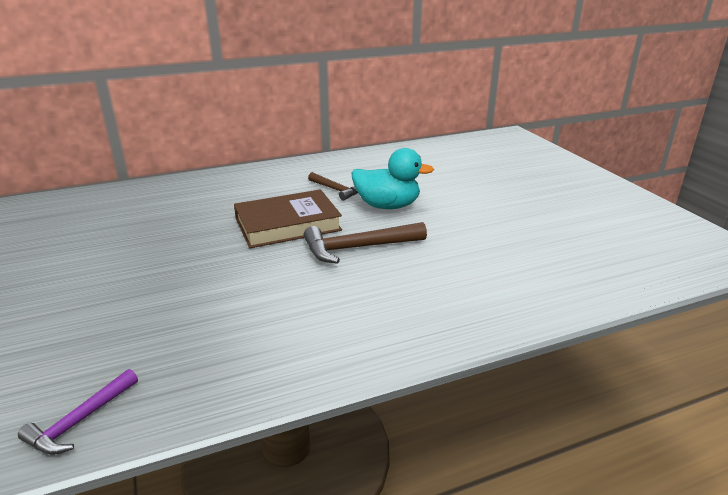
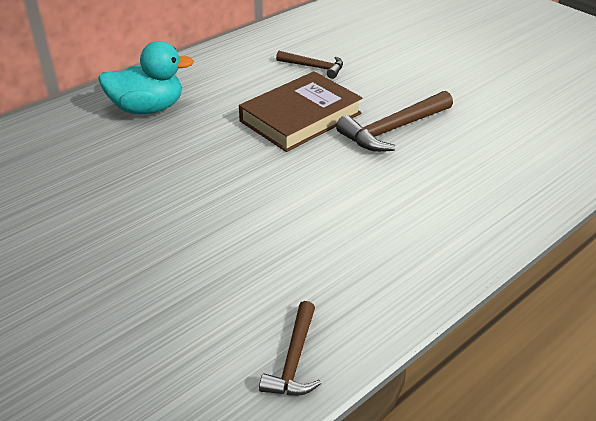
camera: 20 degrees left, 10 degrees up
(80, 421) = (294, 360): purple hammer -> brown hammer
(387, 206) = (382, 77): turquoise duck -> turquoise duck (148, 108)

